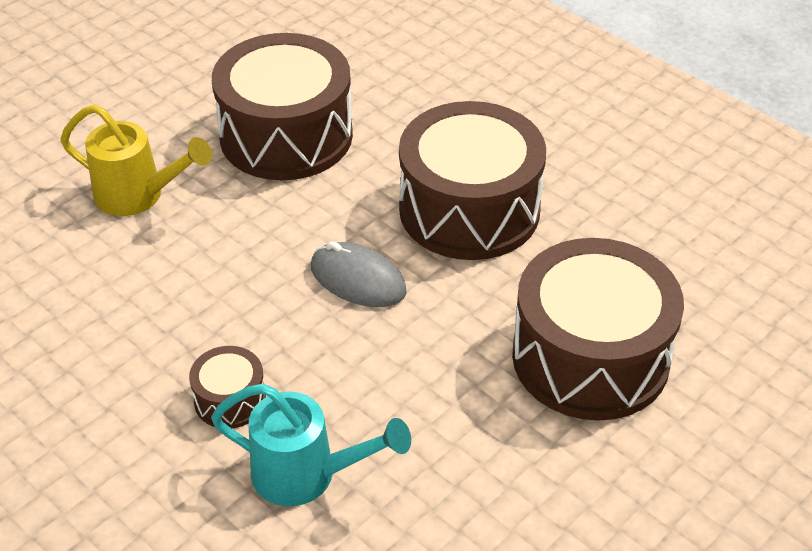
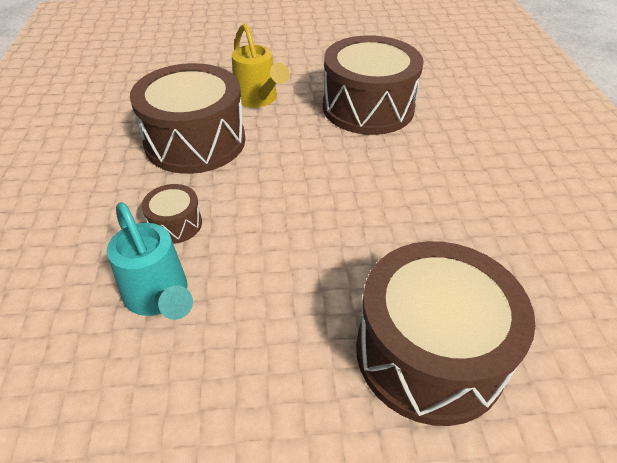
camera: 40 degrees right, 0 degrees up
(358, 280) = (322, 202): grey mouse -> none
(469, 209) = (438, 201): brown drum -> brown drum (195, 141)

